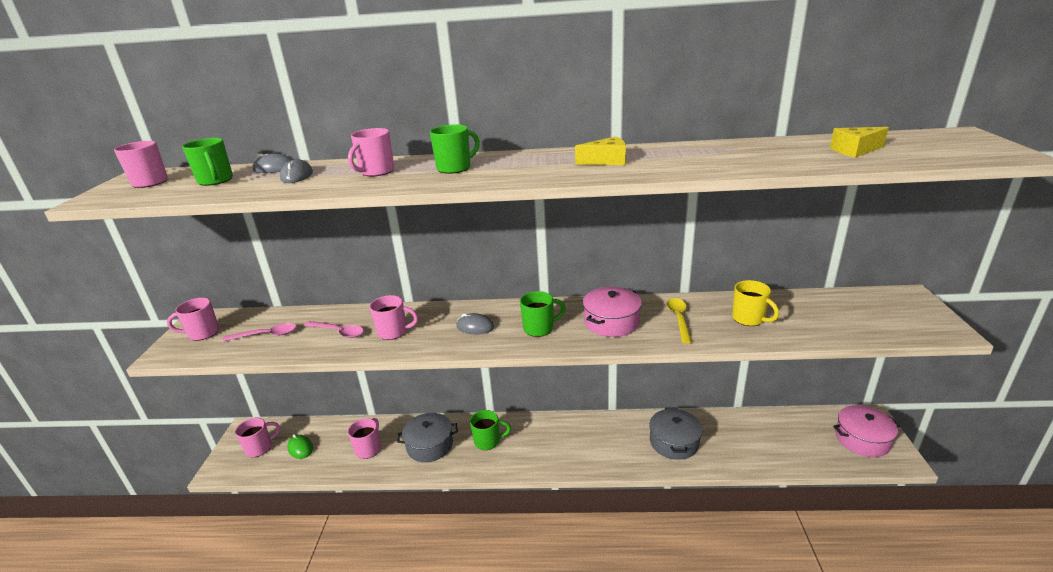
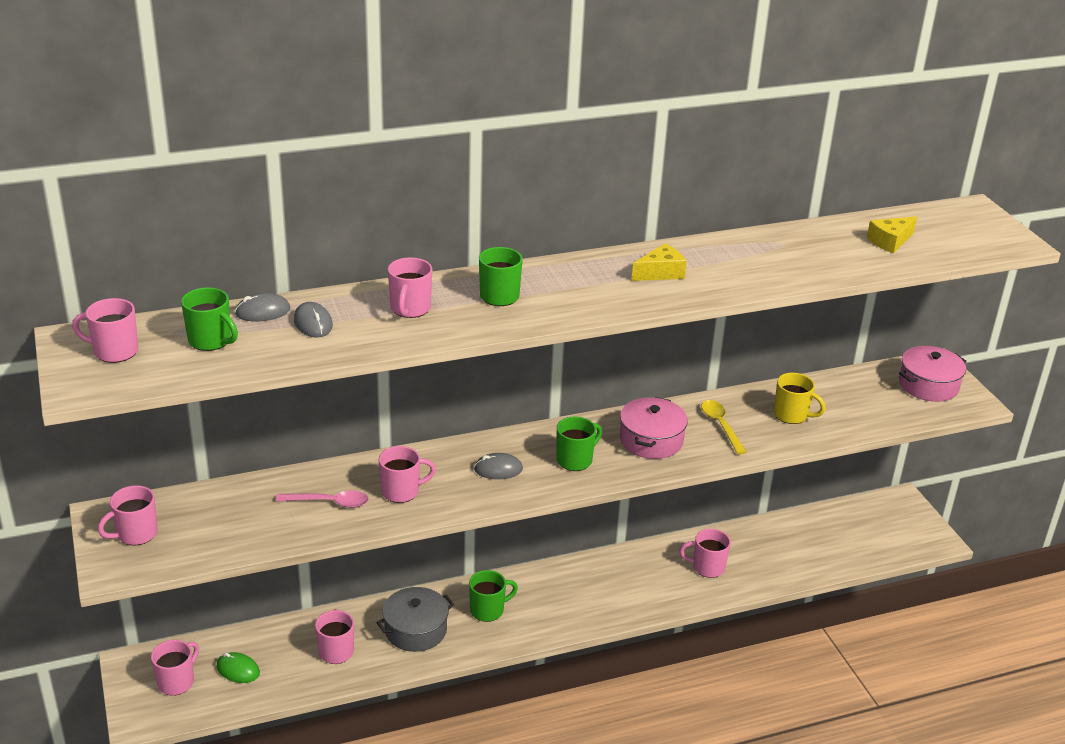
camera: 25 degrees left, 5 degrees up
(266, 335) = (232, 522): pink spoon -> none
(674, 442) = (707, 567): grey pot -> pink mug
(862, 439) = (898, 526): pink pot -> pink pot (928, 385)

